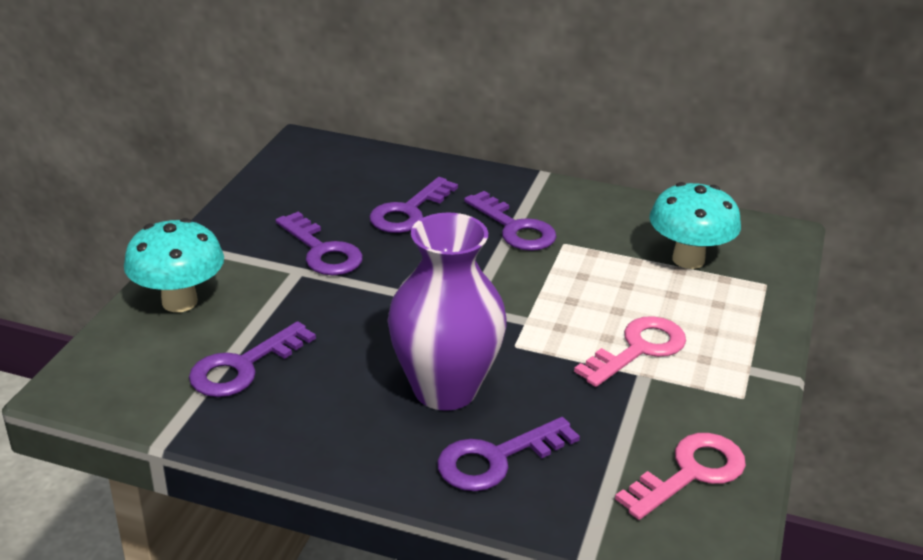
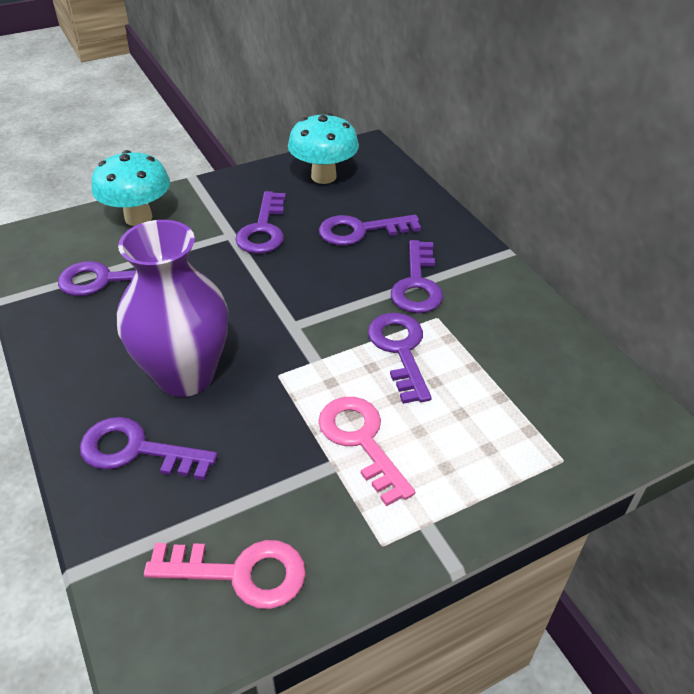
camera: 45 degrees right, 10 degrees up
(573, 278) = (400, 350): none -> purple key
(638, 349) = (361, 441): pink key -> pink key turned 120 degrees counterclockwise
(688, 259) = (522, 393): turquoise mushroom -> turquoise mushroom (323, 177)

